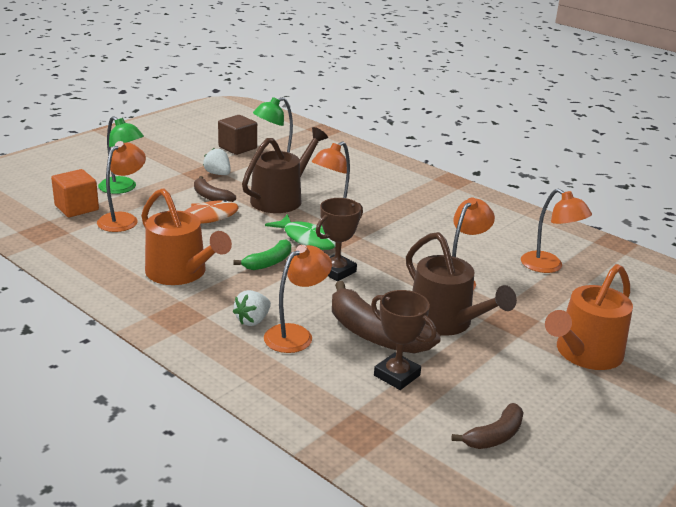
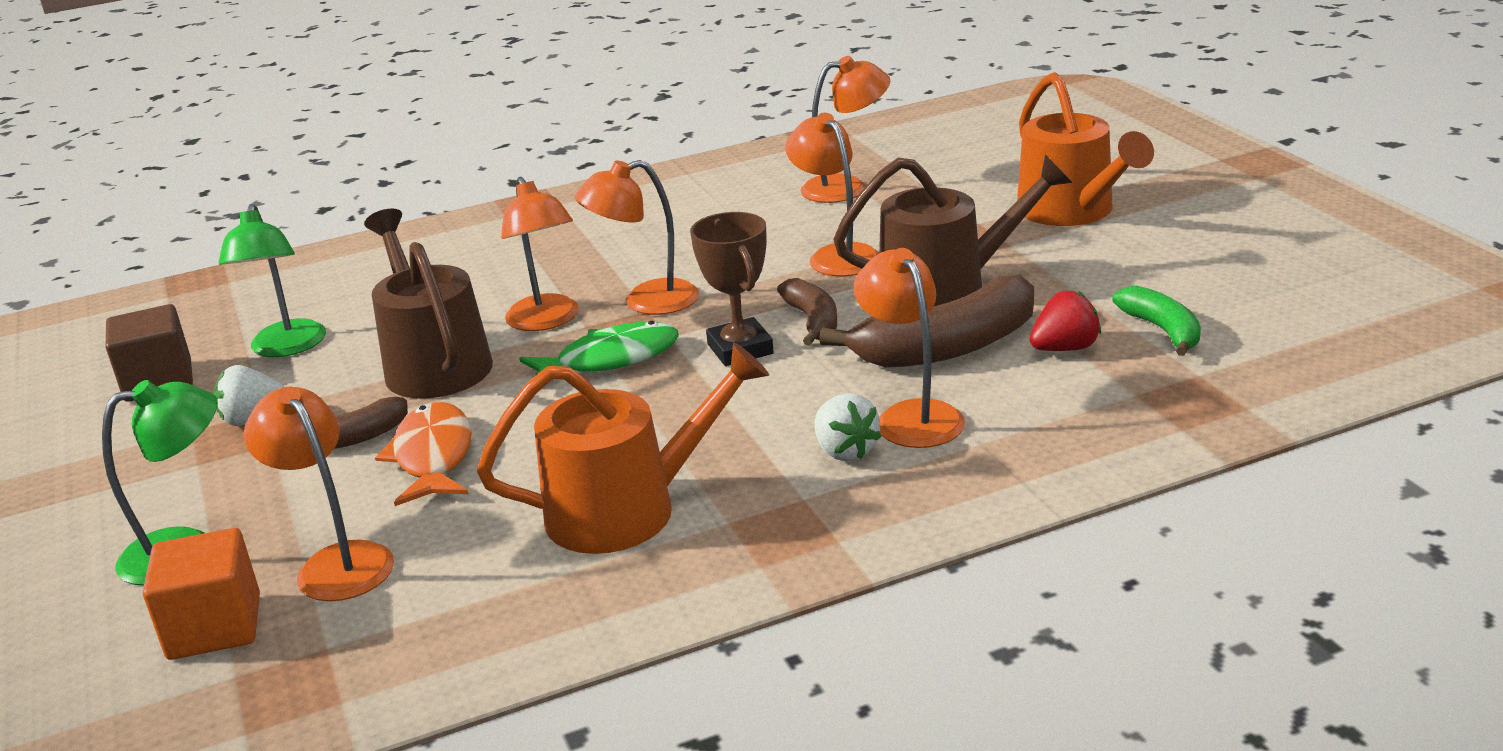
camera: 60 degrees left, 0 degrees up
(269, 262) = (662, 409): green banana -> green banana (1162, 330)
(369, 235) = (646, 302): none -> orange lamp
(397, 375) = (1065, 348): brown trophy -> red strawberry
(494, 436) = (1229, 305): brown banana -> brown banana (813, 321)

